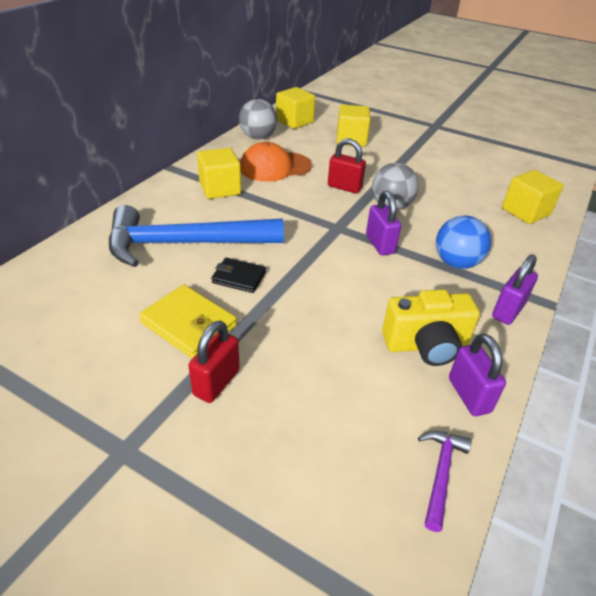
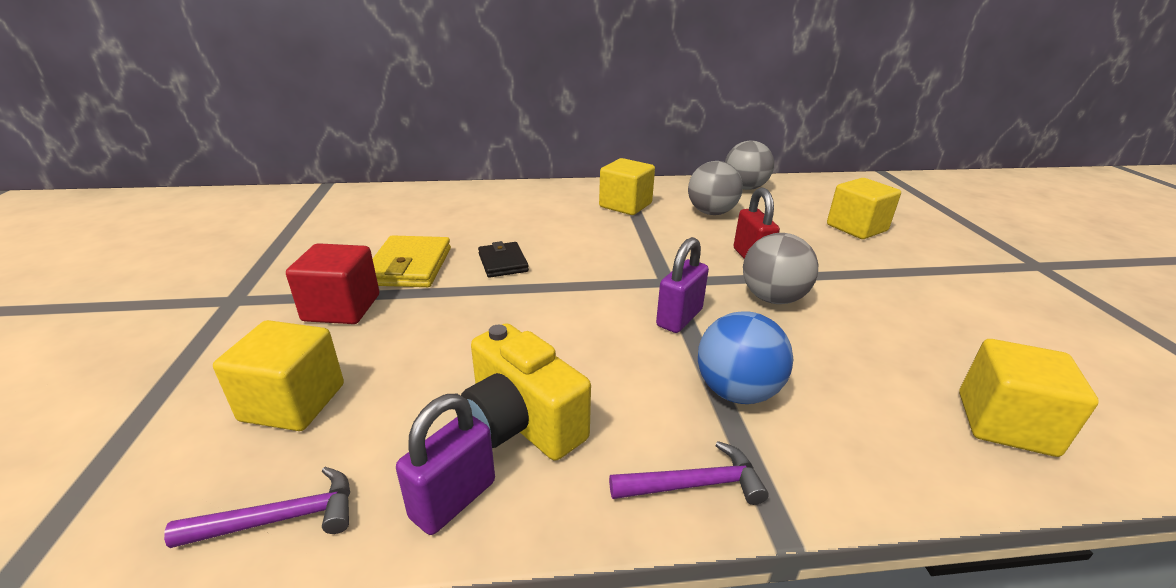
camera: 55 degrees right, 10 degrees down
(185, 244) = (519, 223): blue hammer -> none
(216, 383) = (342, 308): red padlock -> red cube
(275, 167) = (711, 212): orange cap -> grey ball
(294, 121) = (815, 191): yellow cube -> yellow cube (293, 402)
(508, 311) = (694, 484): purple padlock -> purple hammer

